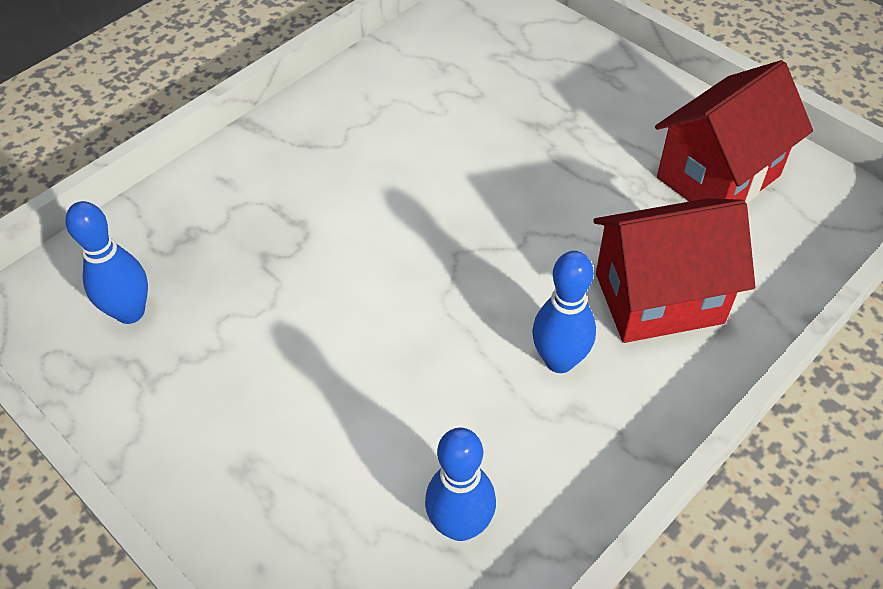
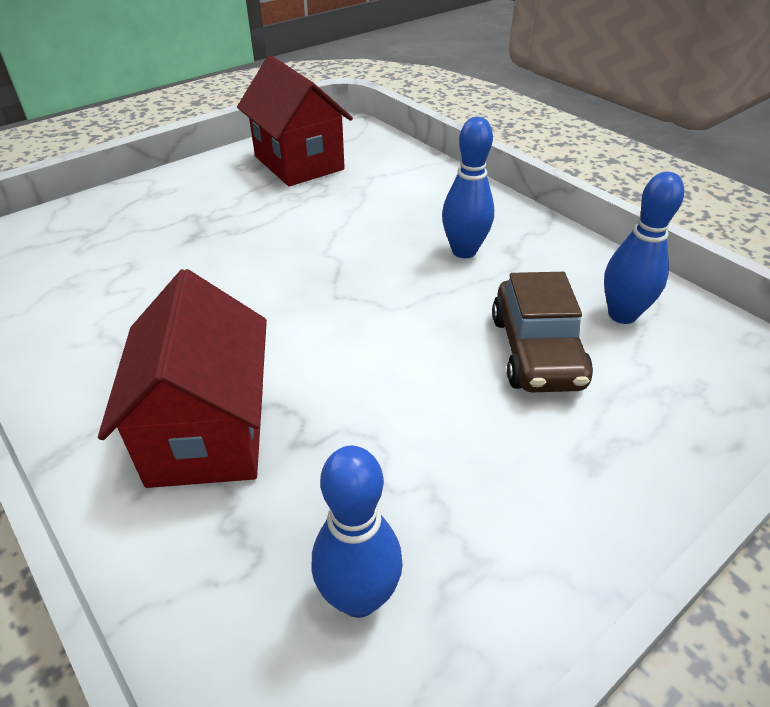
camera: 85 degrees left, 10 degrees down
(387, 431) = (536, 351): none -> brown car
(658, 298) = (409, 201): red house -> red house (208, 432)

